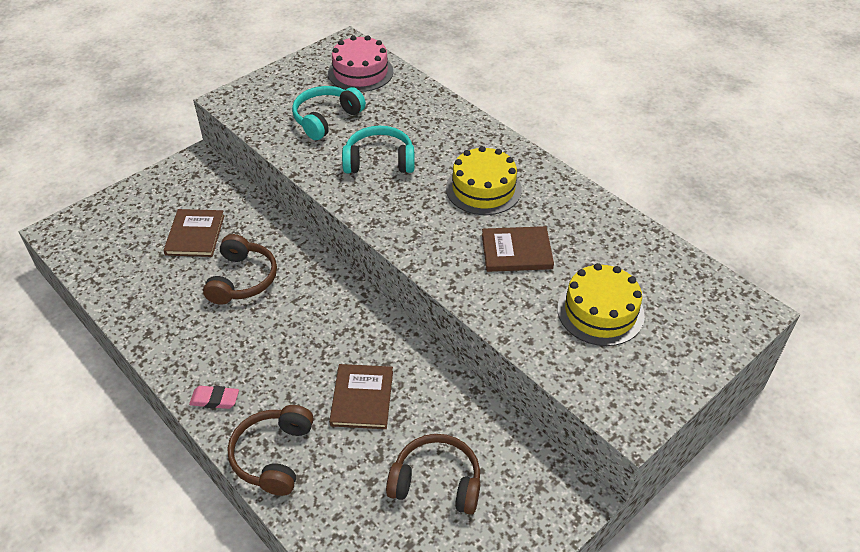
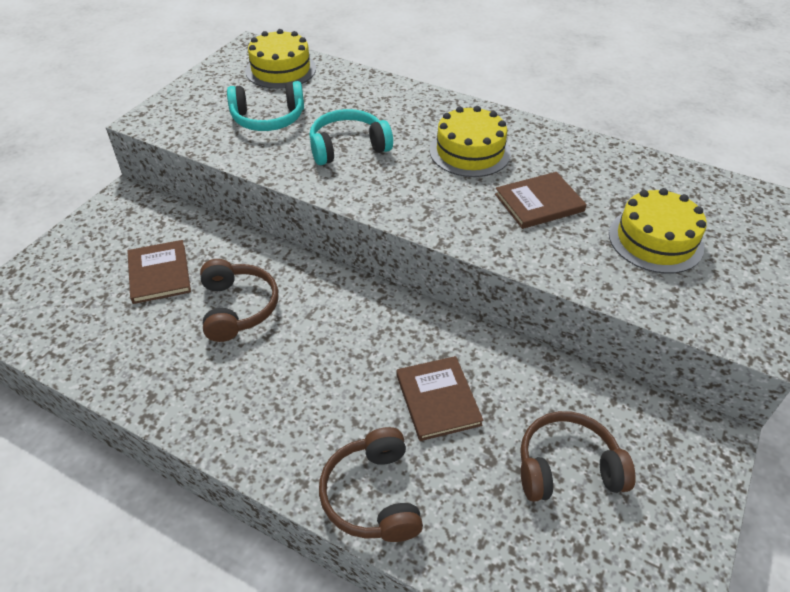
camera: 20 degrees left, 0 degrees up
(215, 399) = (270, 451): pink eraser -> none
(326, 119) = (268, 118): turquoise headphones -> turquoise headphones turned 120 degrees counterclockwise
(360, 72) = (280, 69): pink cake -> yellow cake

